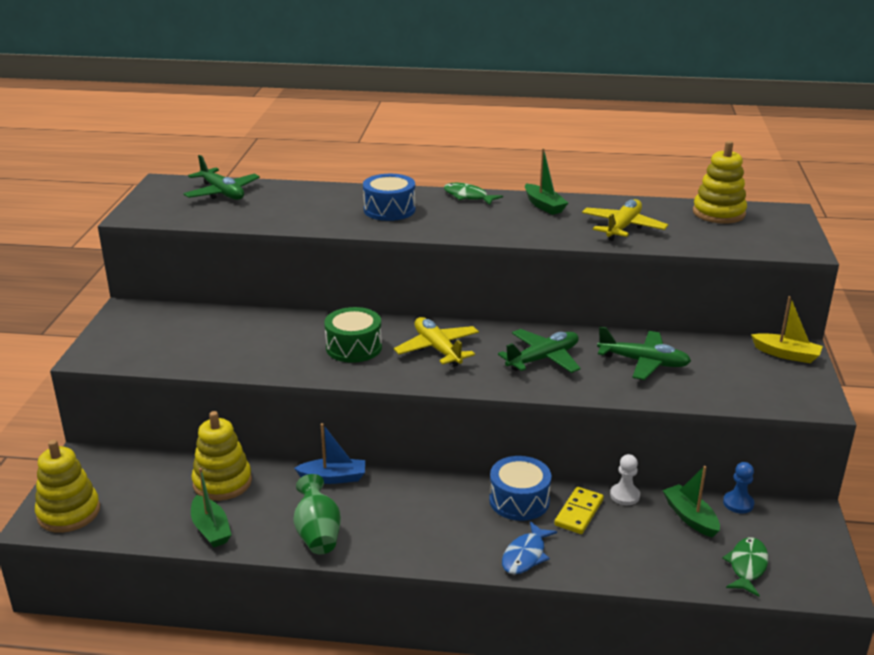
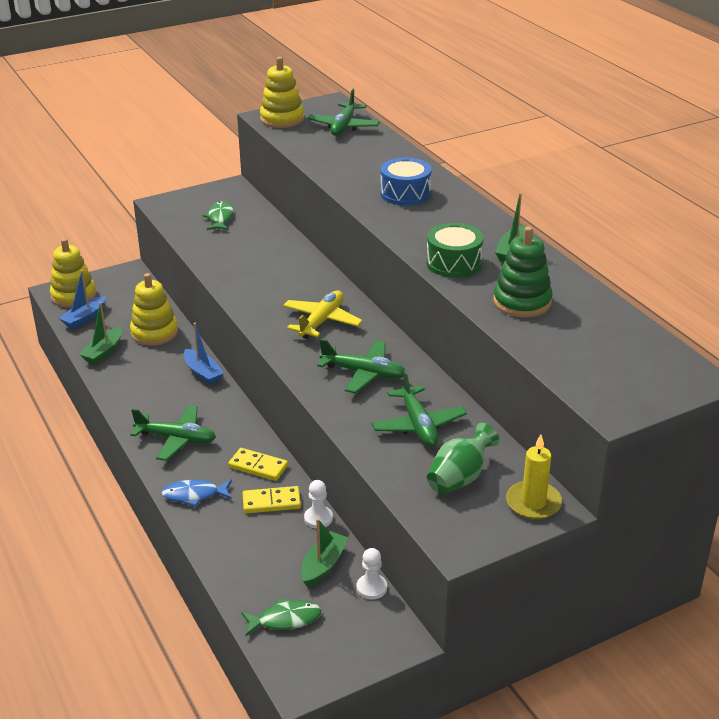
camera: 55 degrees right, 5 degrees up
(126, 520) = (84, 318): none -> blue boat
(318, 534) = (136, 394): green vase -> green vase (459, 478)
(354, 347) = (282, 287): green drum -> green drum (454, 263)
(424, 534) = (176, 439): none -> green plane
(468, 196) = (480, 214): green fish -> green fish (220, 218)
(519, 500) = (258, 466): blue drum -> yellow domino
(623, 227) = (522, 302): yellow plane -> green stacking toy
(718, 213) = (632, 341): yellow stacking toy -> yellow stacking toy (282, 119)
(738, 503) = (371, 588): blue pawn -> white pawn
(786, 354) = (533, 503): yellow boat -> yellow candle

